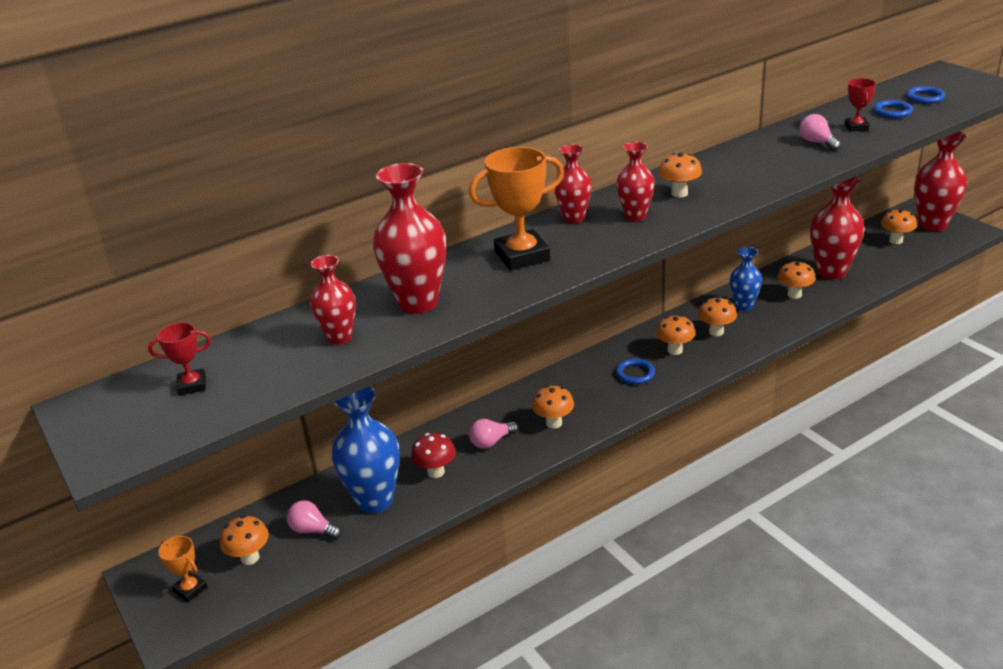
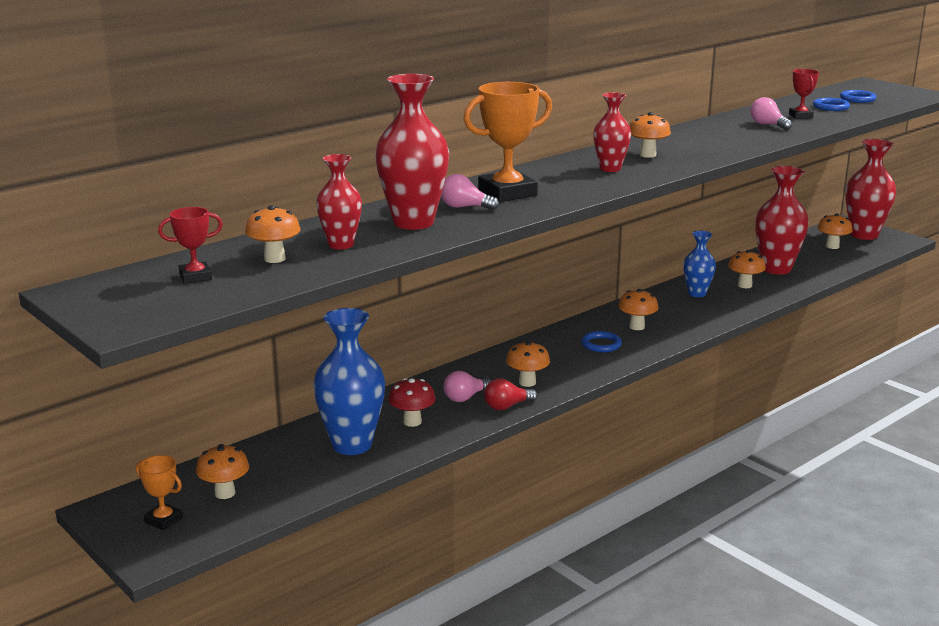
camera: 10 degrees left, 10 degrees down
(313, 530) = (290, 470): pink light bulb -> pink light bulb (465, 207)
(528, 454) = (507, 406): none -> red light bulb
(574, 218) = (549, 169): red vase -> none
(716, 332) = (674, 313): orange mushroom -> orange mushroom (274, 259)

